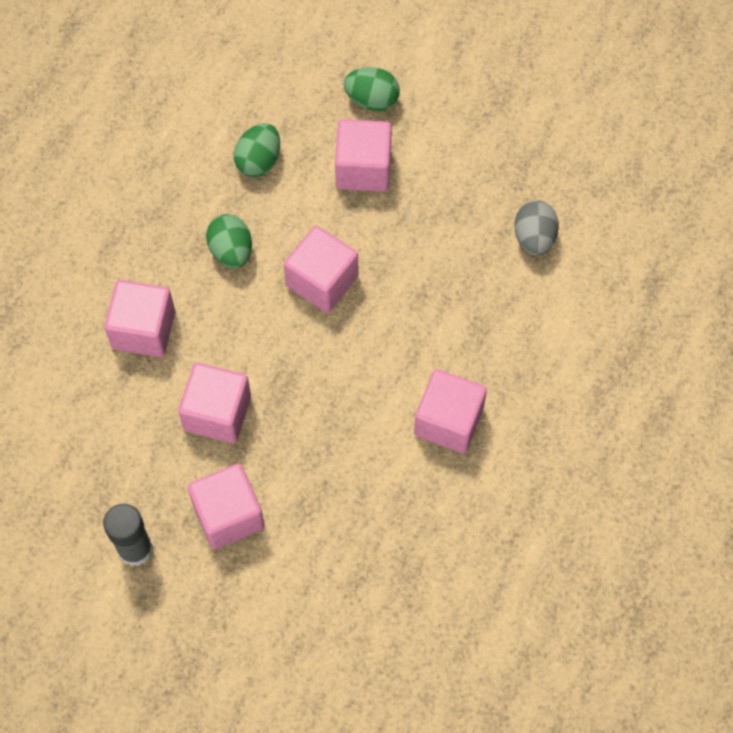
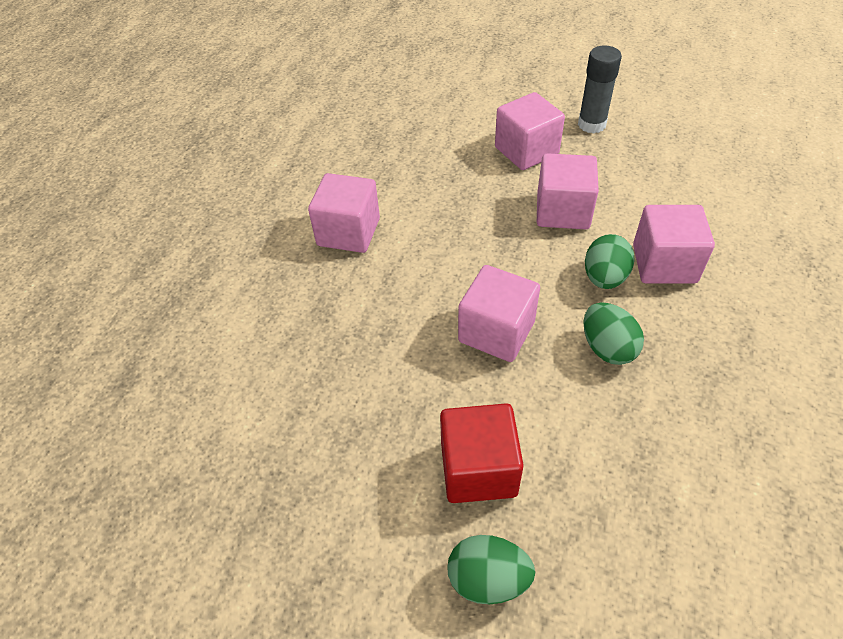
camera: 175 degrees right, 15 degrees down
(259, 161) = (617, 460): green egg -> green egg (604, 278)
(363, 169) = (478, 469): pink cube -> red cube
(534, 238) = (257, 411): grey egg -> none

